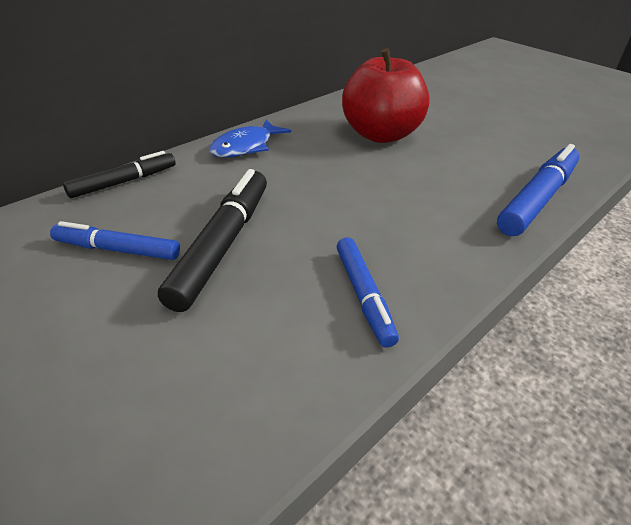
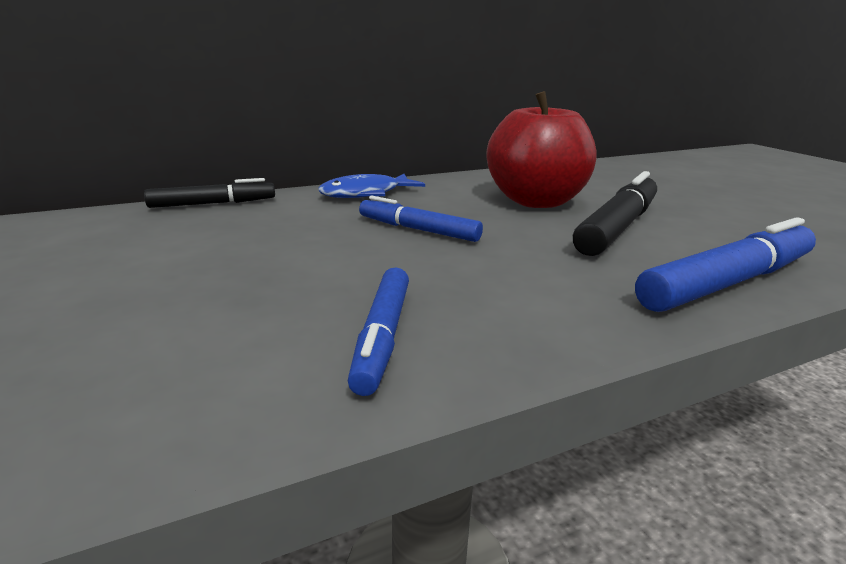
camera: 20 degrees right, 15 degrees down
(117, 249) = (146, 250): blue marker -> blue marker (418, 230)
(223, 244) = (258, 262): black marker -> black marker (618, 227)

